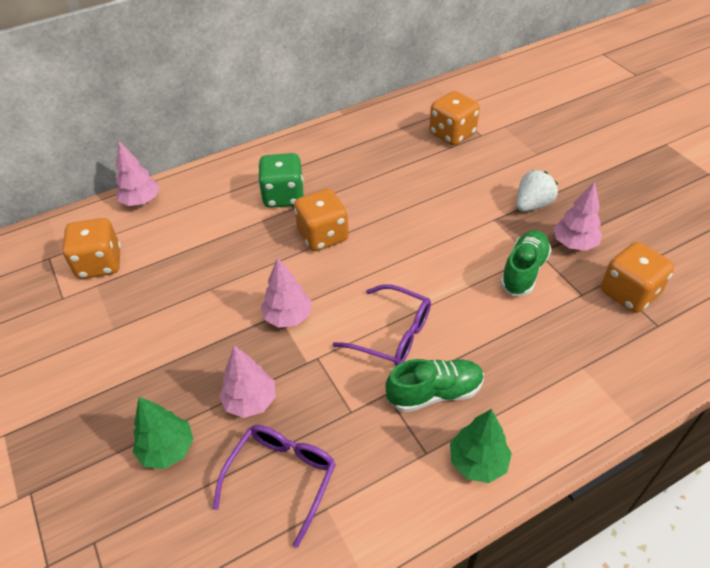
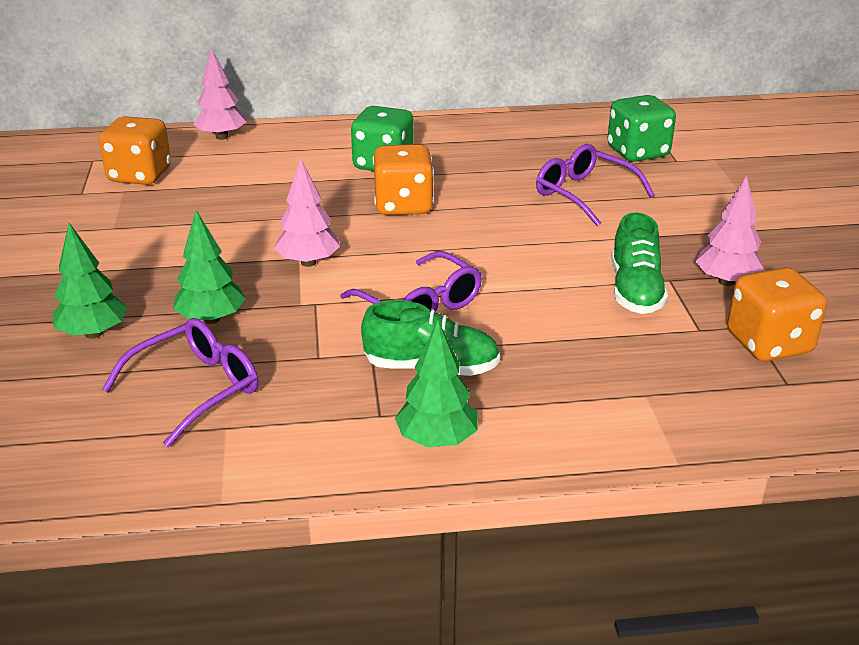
camera: 20 degrees right, 15 degrees down
(250, 401) = (211, 319): pink tree -> green tree
(440, 186) = (584, 194): none -> purple glasses
(452, 134) = (637, 152): orange dice -> green dice
(523, 271) = (635, 291): green shoe -> green shoe turned 135 degrees clockwise
(532, 205) = (696, 235): white strawberry -> none

